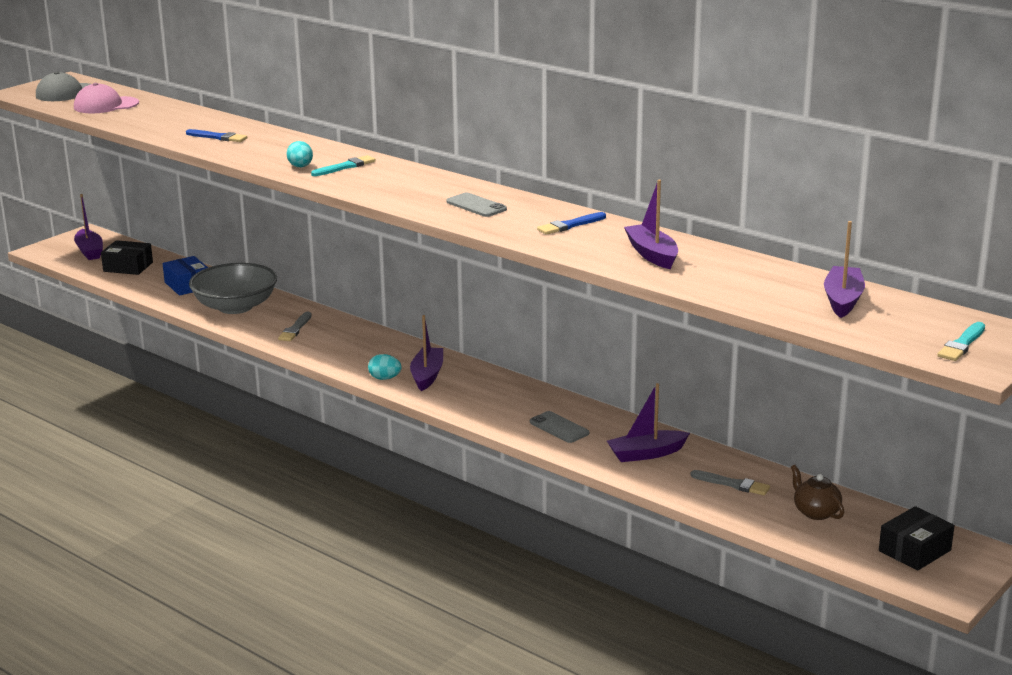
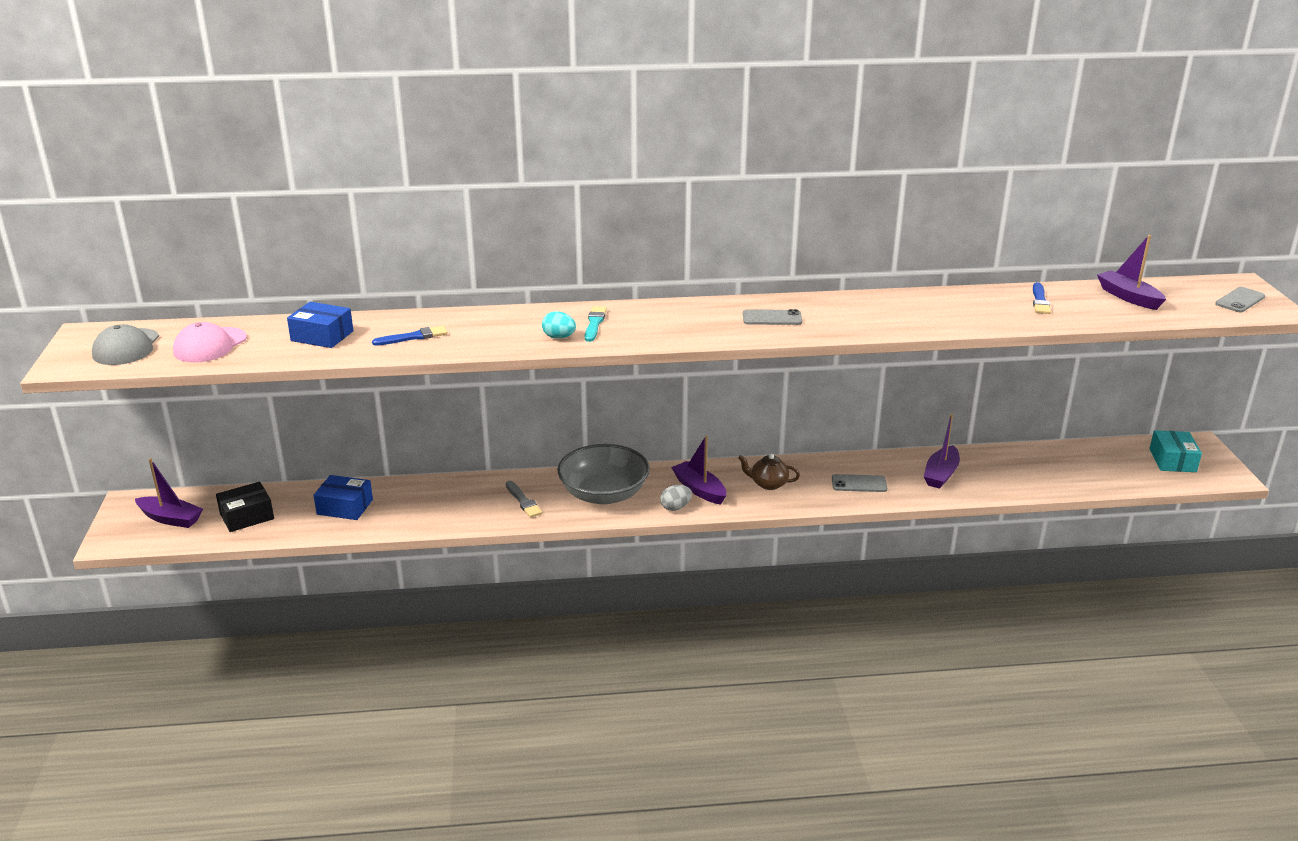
camera: 45 degrees left, 5 degrees up
(172, 120) = (322, 336): none -> blue box
(235, 307) = (431, 506): grey bowl -> grey bowl (604, 494)
(385, 378) = (675, 507): turquoise egg -> grey egg
(570, 225) = (867, 308): blue brush -> blue brush (1040, 301)
(652, 254) = (966, 310): purple boat -> none
(732, 484) = (1021, 469): grey brush -> none
(815, 512) = (1090, 463): brown teapot -> brown teapot (768, 484)
(914, 550) = (1172, 460): black box -> turquoise box
(962, 344) = (1240, 300): turquoise brush -> grey phone

